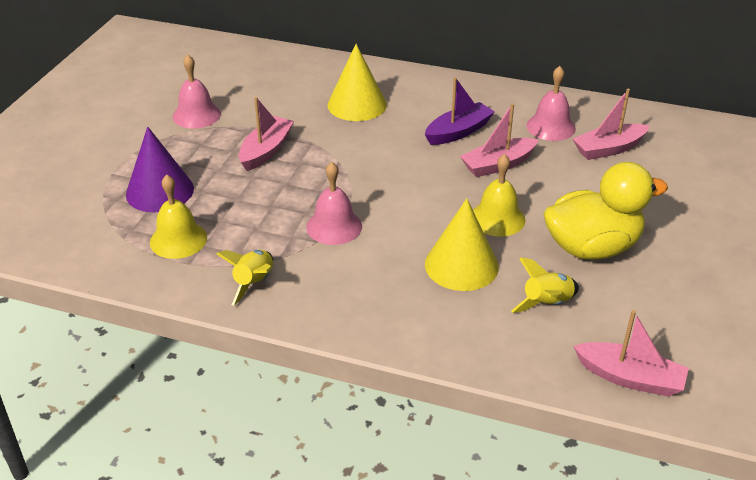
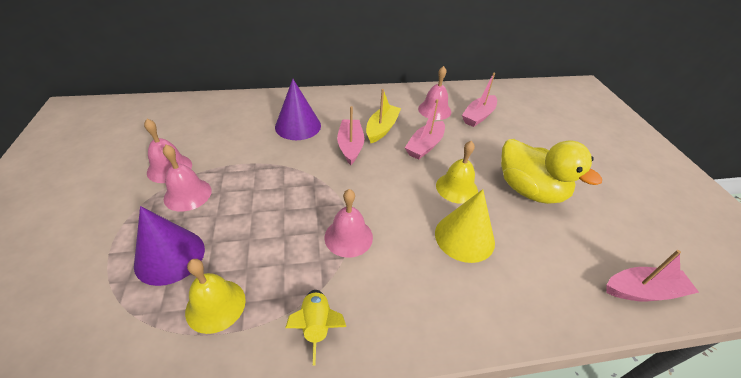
camera: 30 degrees left, 5 degrees up
(201, 144) = (187, 194): none -> pink bell
(266, 151) = (249, 184): pink boat -> pink boat (350, 146)
(357, 104) = (298, 126): yellow cone -> purple cone
(458, 132) = (382, 128): purple boat -> yellow boat
(546, 303) = (543, 248): yellow rocket -> none
(592, 247) = (529, 190): yellow duck -> yellow duck turned 90 degrees clockwise

